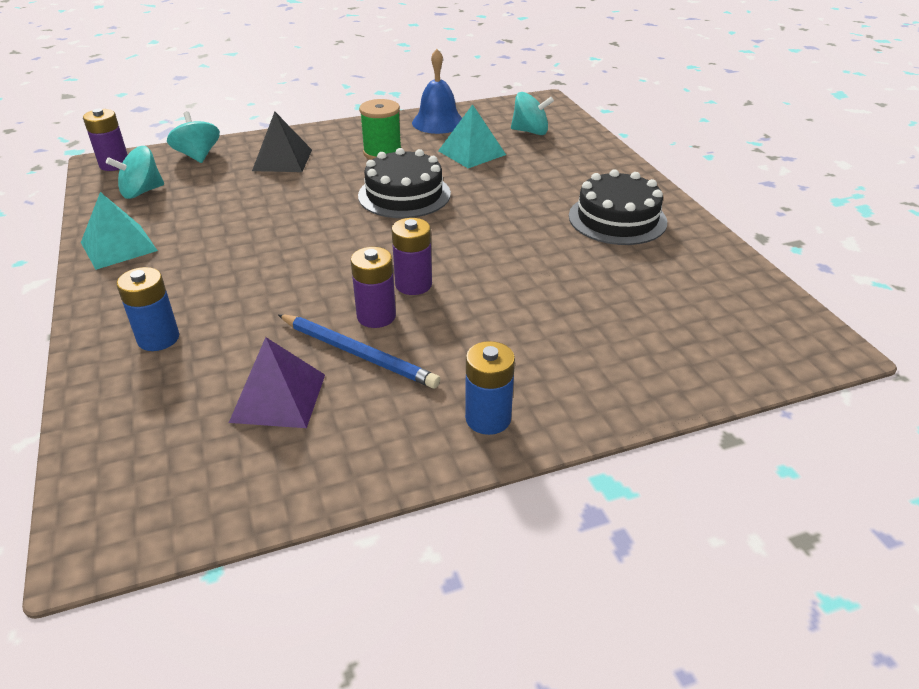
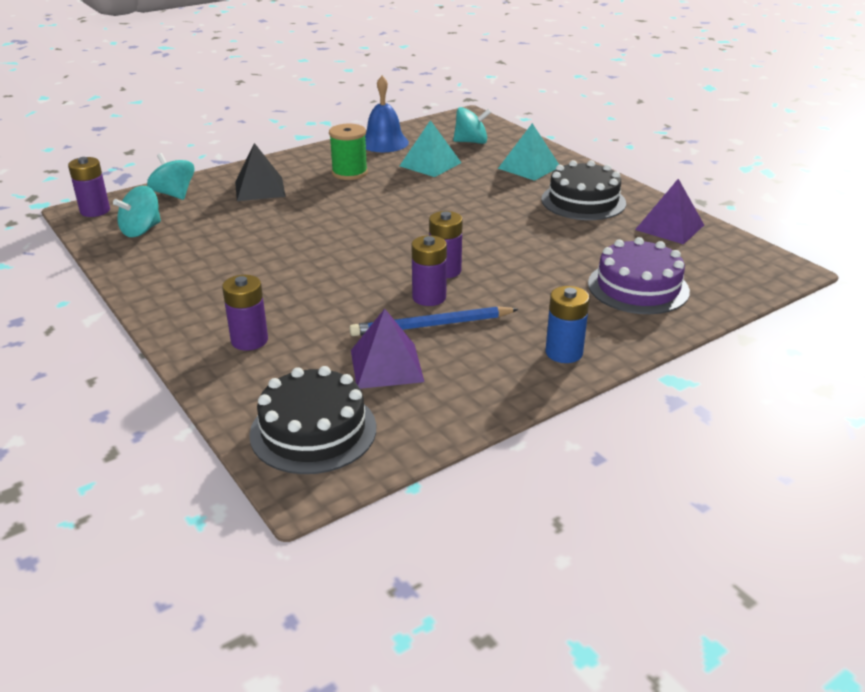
camera: 15 degrees left, 5 degrees down
(119, 246) = (155, 276): turquoise pyramid -> turquoise pyramid (529, 167)
(158, 338) = (249, 340): blue battery -> purple battery
(358, 353) = (431, 325): blue pencil -> blue pencil turned 150 degrees clockwise
(404, 194) = (392, 204): black cake -> black cake (313, 430)
(625, 342) = (638, 287): none -> purple cake
(704, 267) = (669, 227): none -> purple pyramid

